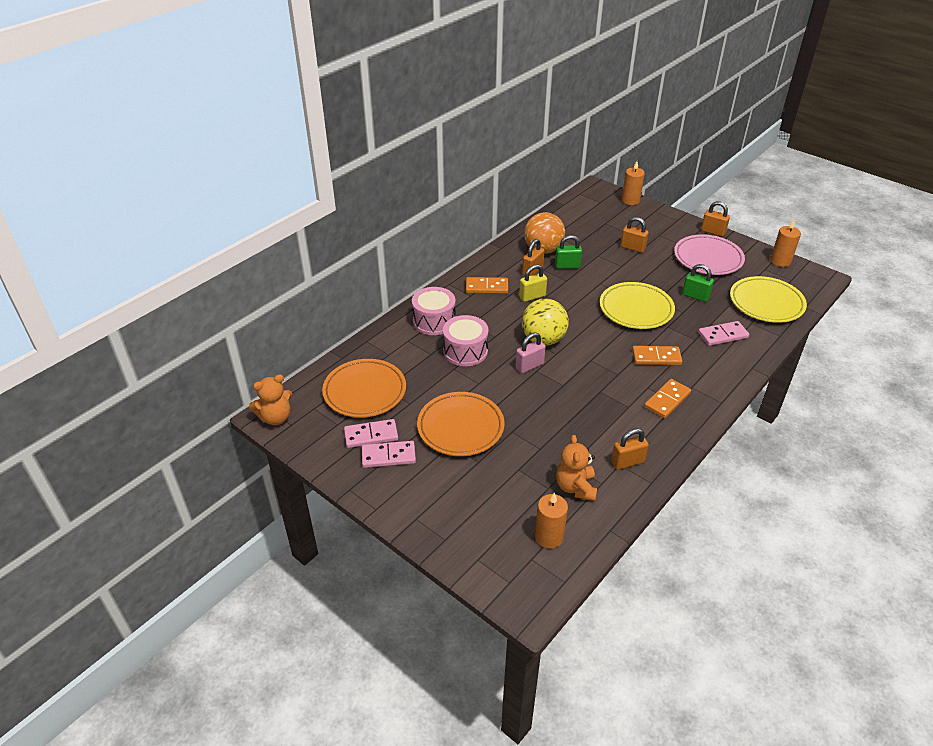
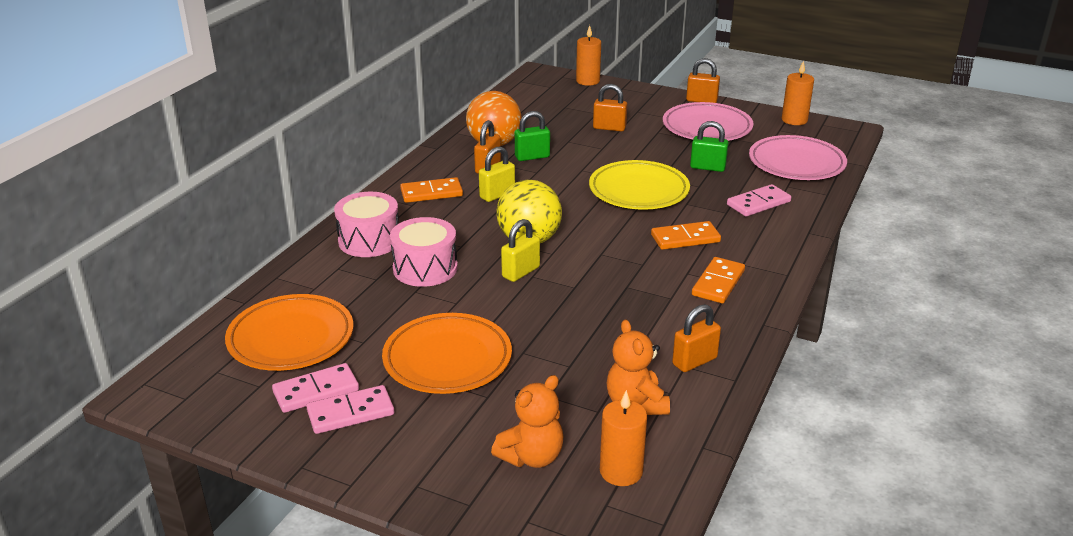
camera: 15 degrees left, 10 degrees down
(275, 417) = (158, 393): orange teddy bear -> orange teddy bear (531, 457)
(529, 366) = (520, 272): pink padlock -> yellow padlock
(766, 303) = (796, 163): yellow plate -> pink plate

